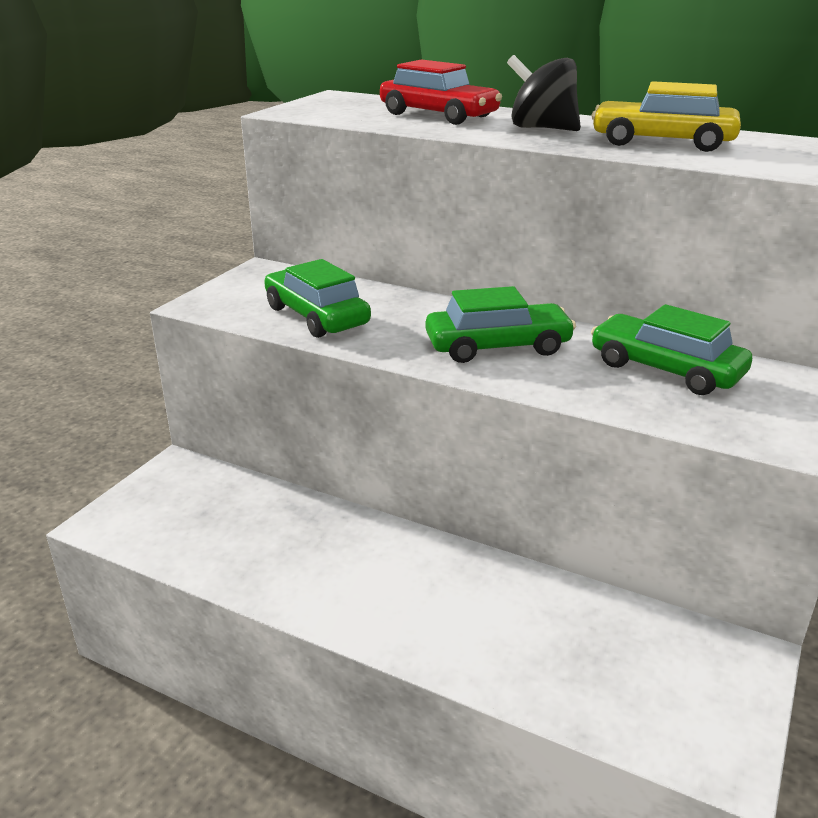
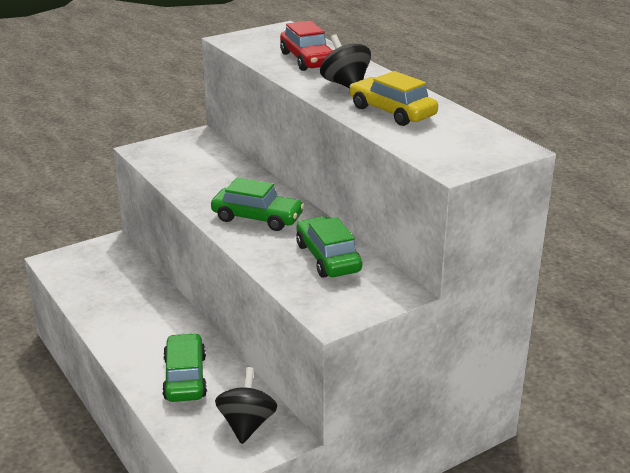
camera: 30 degrees right, 0 degrees up
(316, 316) = (189, 173): green car -> green car (185, 377)
(679, 662) = (247, 424): none -> black spinning top

